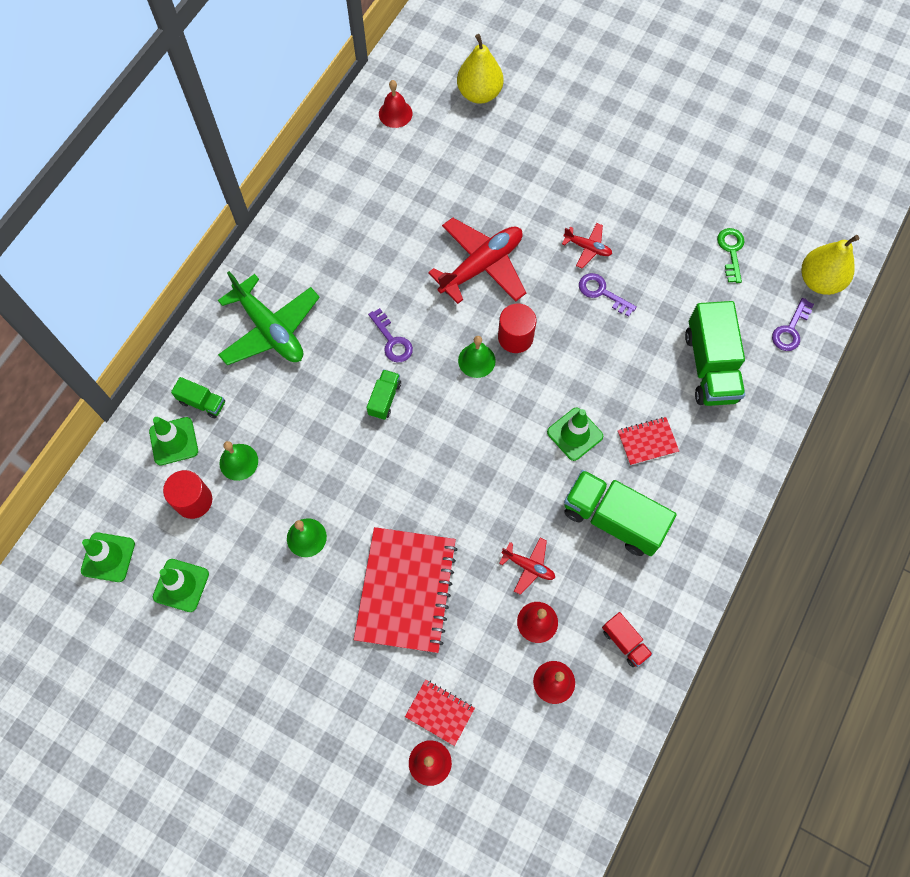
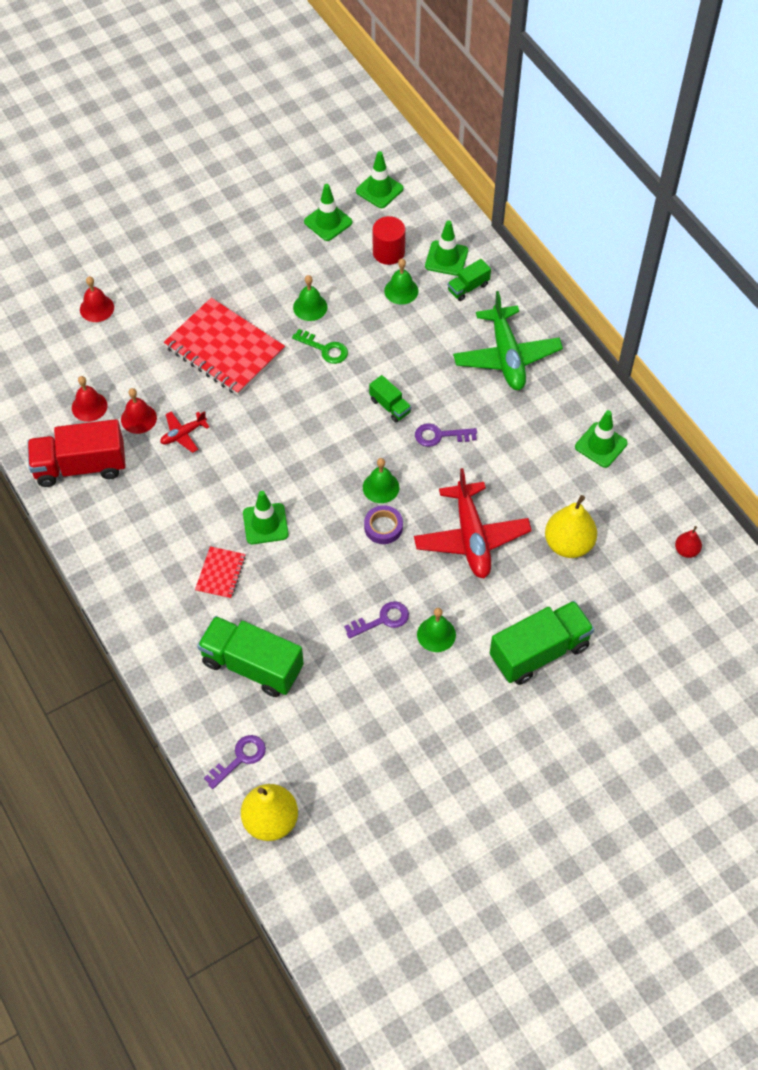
camera: 120 degrees right, 10 degrees down
(270, 329) = (506, 356): green plane -> green plane turned 90 degrees counterclockwise
(327, 213) = (601, 445): none -> green traffic cone
(395, 113) = (686, 550): red bell -> red pear
(440, 712) = (124, 329): red notebook -> none
(479, 93) = (672, 636): yellow pear -> yellow pear (568, 544)
(515, 337) = (383, 527): red cylinder -> purple tape
(587, 248) = (436, 634): red plane -> green bell
(613, 519) = (176, 511): green truck -> green truck (539, 652)
(624, 642) = (80, 466): red truck -> red truck, size x2.02
(731, 251) = (354, 759): green key -> green key (325, 349)
(790, 330) = (240, 758): purple key -> purple key turned 75 degrees clockwise

